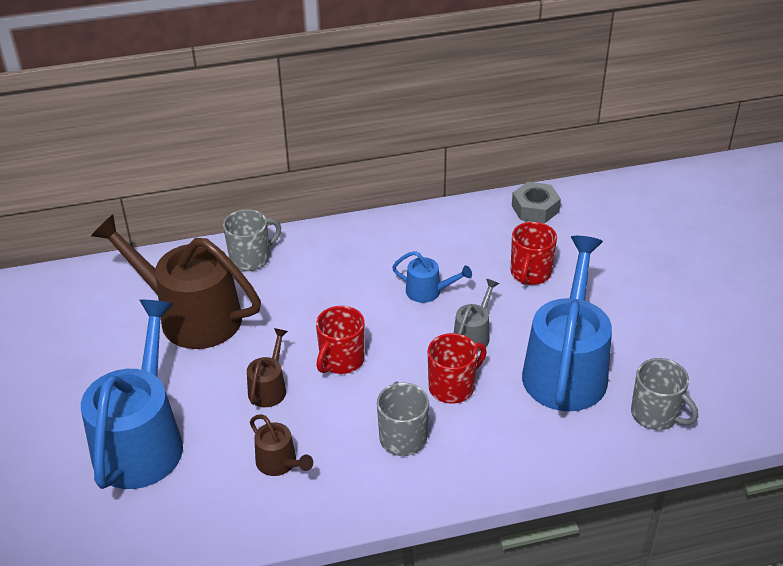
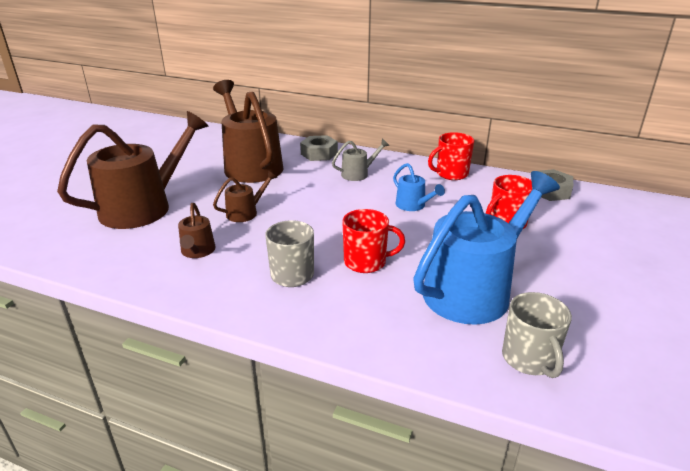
camera: 35 degrees right, 10 degrees down
(141, 441) = (143, 207): blue watering can -> brown watering can
(251, 258) = (319, 153): grey mug -> grey nut
(341, 360) = (308, 217): red mug -> red mug (451, 174)
(473, 334) = (419, 240): grey watering can -> grey watering can (358, 174)

